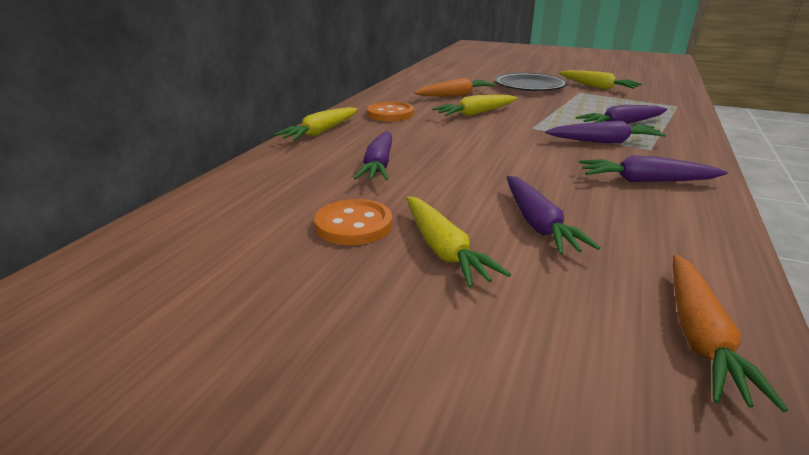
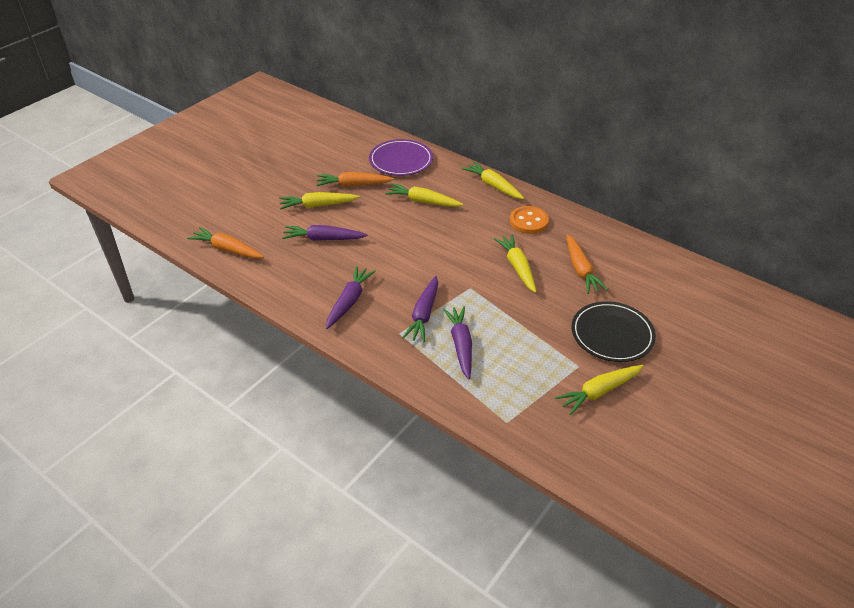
camera: 105 degrees right, 15 degrees up
(258, 194) = (401, 160): none -> purple plate
(354, 225) = (353, 185): orange button -> orange carrot
(379, 165) = (423, 201): purple carrot -> yellow carrot

